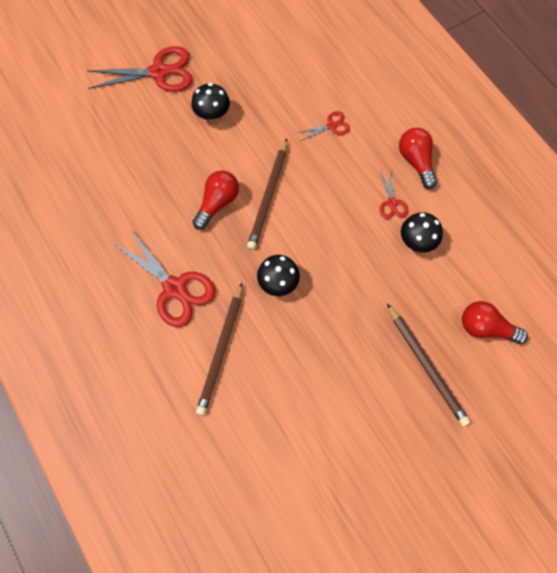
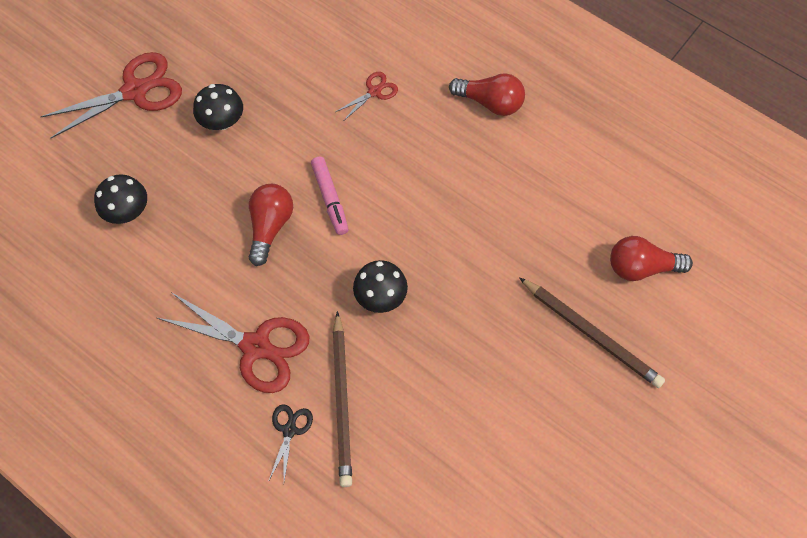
camera: 20 degrees left, 5 degrees down
(176, 358) = (289, 430): none -> black scissors
(268, 196) = (330, 199): brown pencil -> pink marker
(392, 203) = (480, 160): red scissors -> none
(416, 161) = (490, 102): red light bulb -> red light bulb turned 150 degrees clockwise
(417, 240) = (526, 194): black mushroom -> black mushroom (127, 211)

